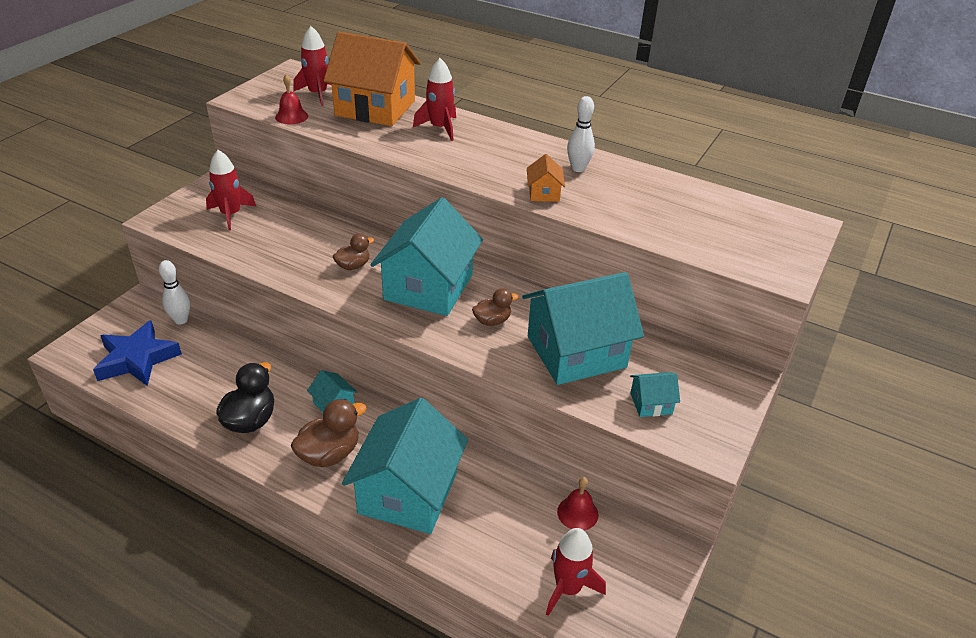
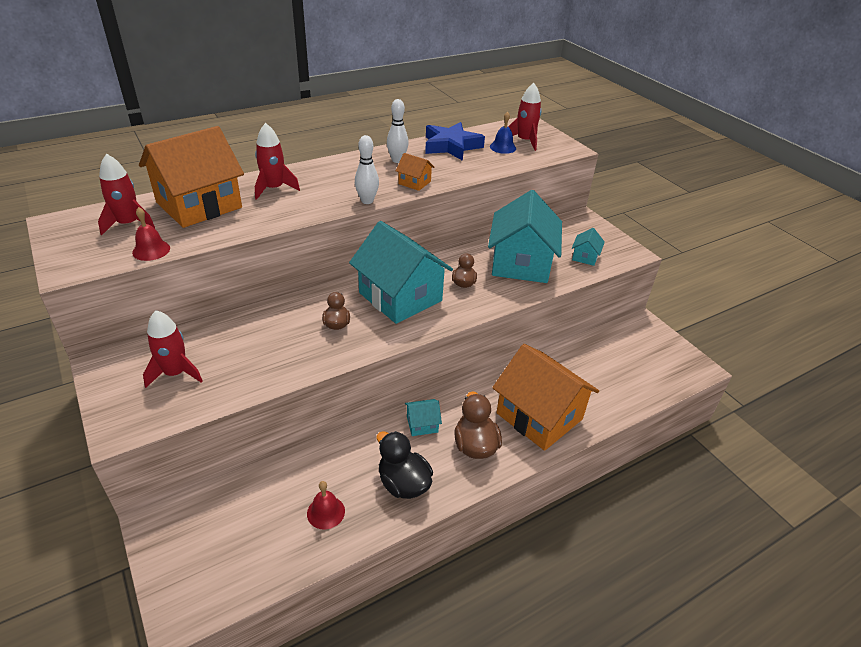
camera: 60 degrees left, 0 degrees up
(137, 359) = (249, 549): blue star -> blue star (451, 146)
(181, 320) = (220, 496): white bowling pin -> white bowling pin (367, 201)
(408, 492) = (539, 416): turquoise house -> orange house
(568, 588) = (652, 375): red rocket -> red rocket (524, 141)
(577, 513) = (598, 346): red bell -> red bell (326, 512)
(708, 224) = (503, 147): none -> blue bell

